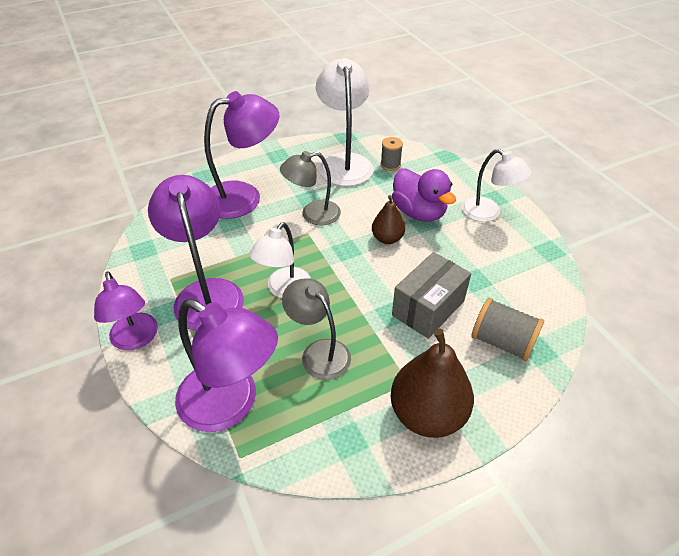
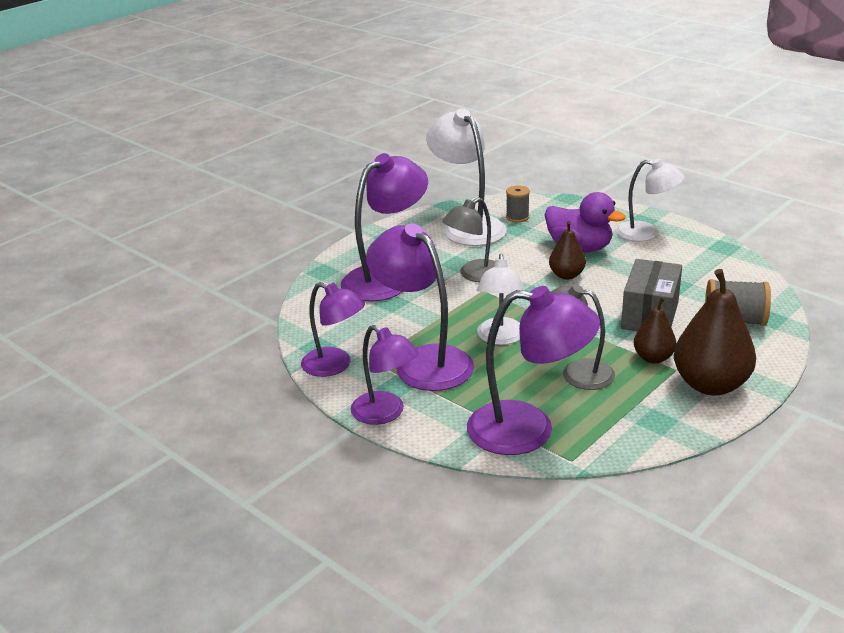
camera: 20 degrees left, 15 degrees down
(139, 274) = (335, 366): none -> purple lamp
(397, 360) = (653, 358): none -> brown pear

